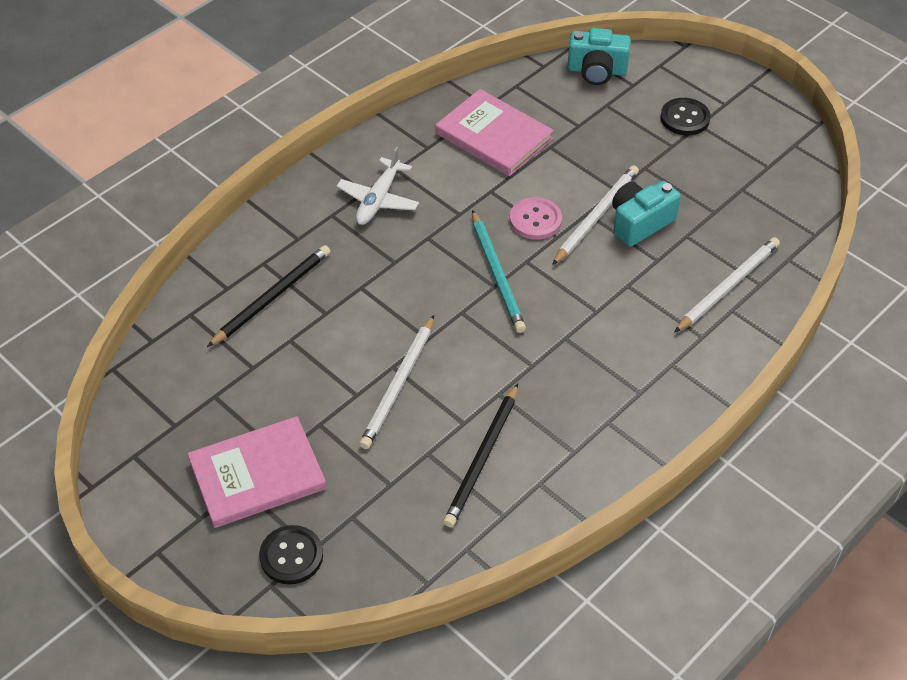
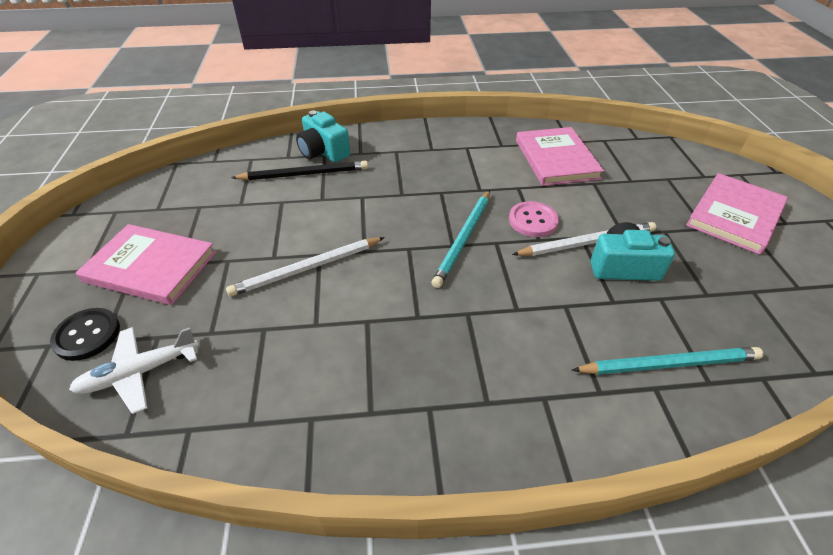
camera: 40 degrees right, 5 degrees down
(378, 199) = (435, 157): white plane -> white plane (140, 372)
(482, 458) = (294, 362): black pencil -> none
(597, 71) = (679, 156): turquoise camera -> turquoise camera (323, 151)
(685, 118) = (735, 215): black button -> pink book
(728, 286) = (669, 364): white pencil -> turquoise pencil

